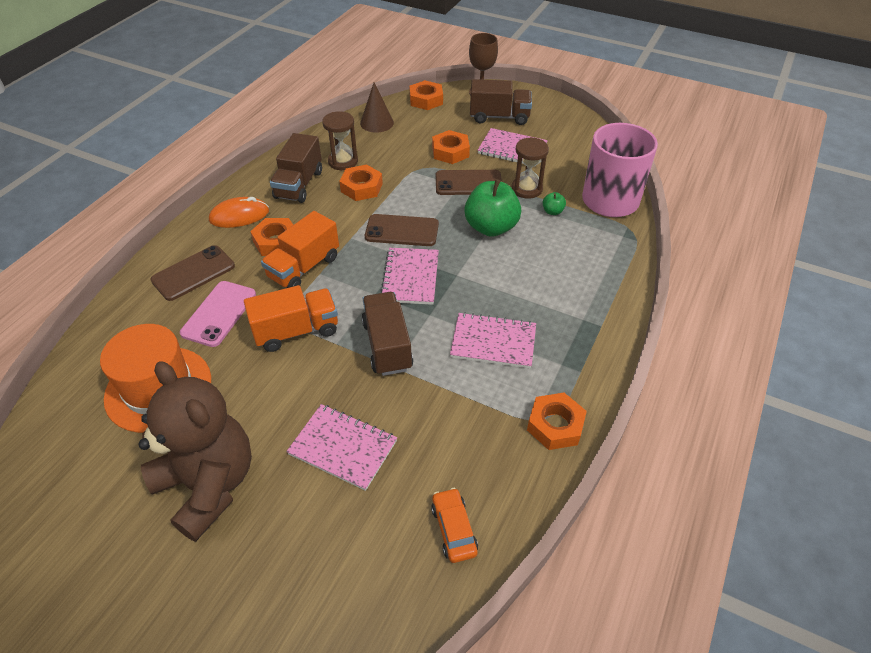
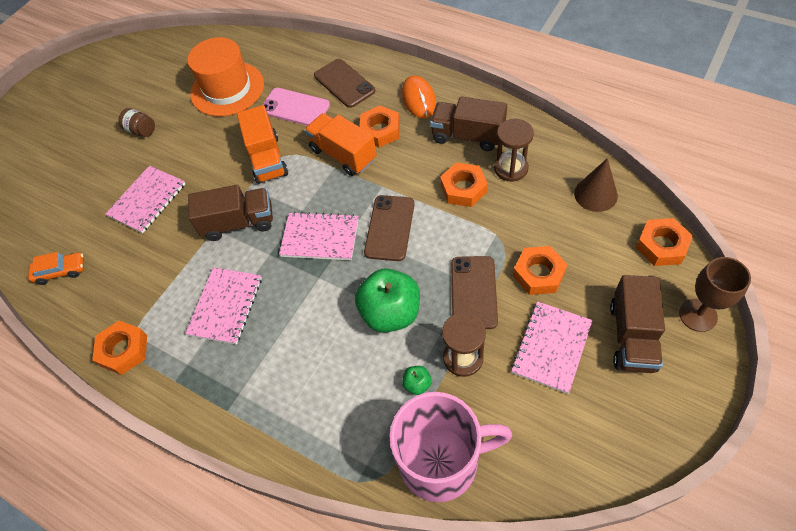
camera: 100 degrees right, 10 degrees up
(208, 485) = (141, 130): brown teddy bear -> brown jar

